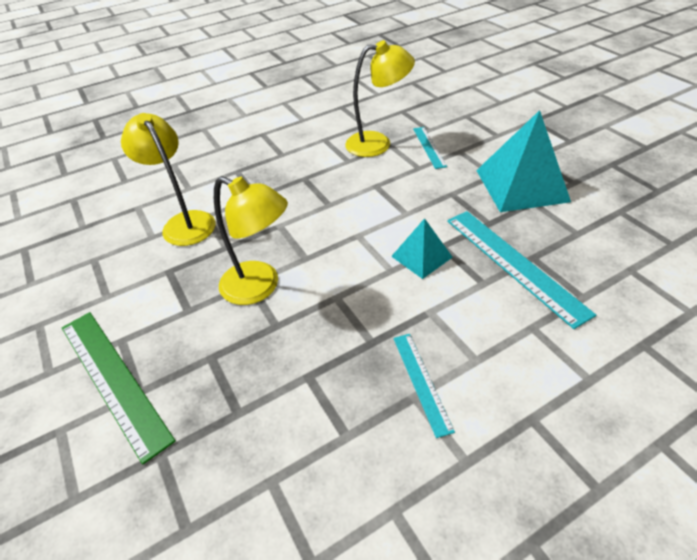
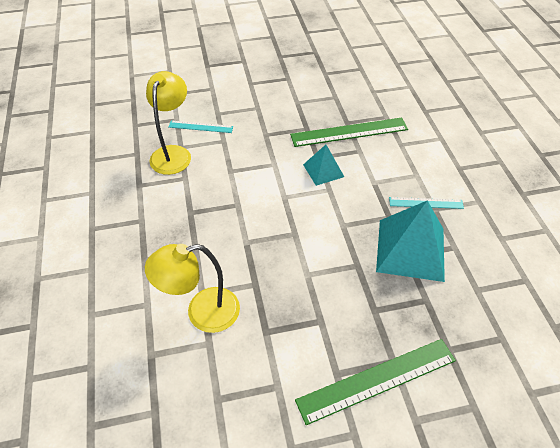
camera: 75 degrees left, 5 degrees up
(260, 287) = (314, 268): yellow lamp -> none
(514, 264) = (349, 132): turquoise ruler -> green ruler
(521, 185) = (277, 100): turquoise pyramid -> turquoise pyramid (410, 249)

